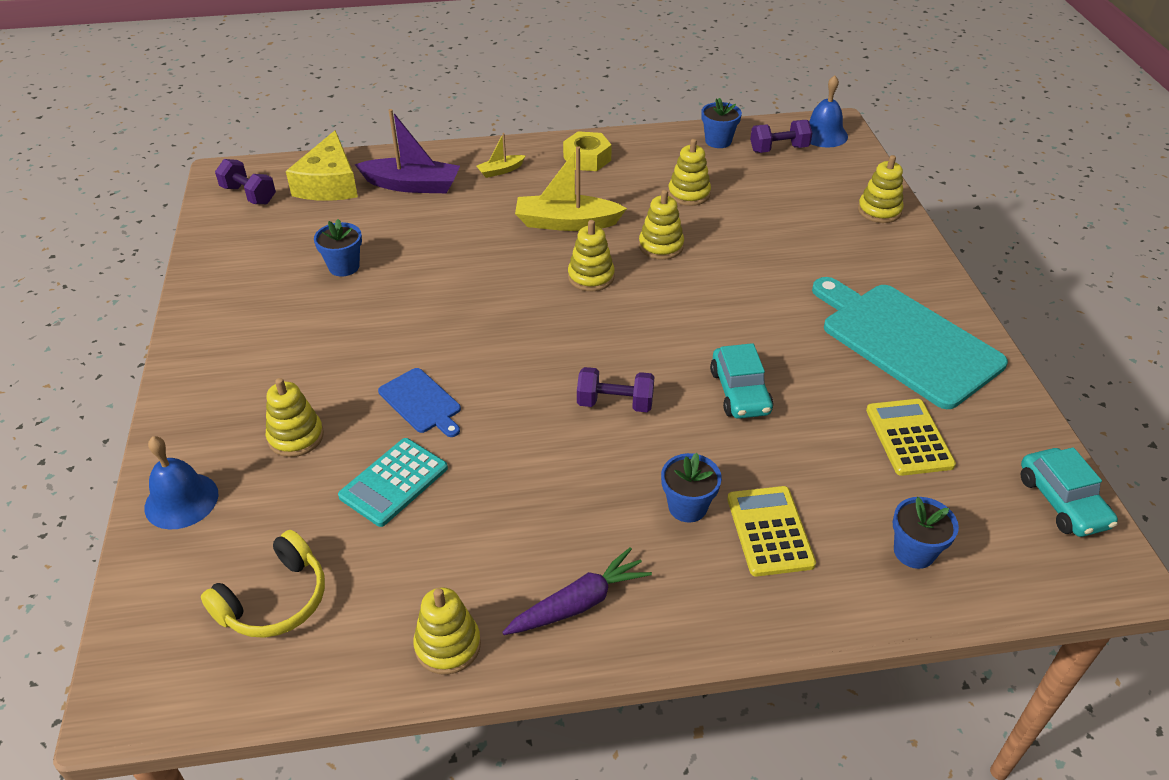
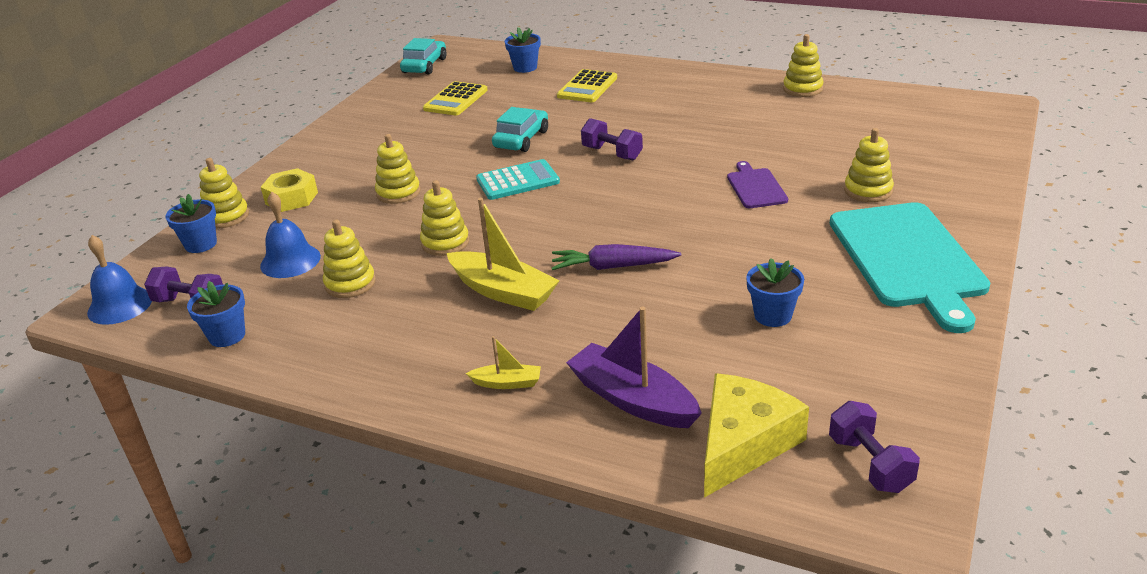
camera: 145 degrees left, 10 degrees down
(181, 500) = (967, 176): blue bell -> blue bell (290, 261)
(275, 600) = (901, 121): yellow headphones -> none
(394, 482) = (801, 151): turquoise calculator -> turquoise calculator (518, 181)
(421, 402) = (756, 187): blue cutting board -> purple cutting board
(579, 603) = (719, 87): purple carrot -> purple carrot (613, 267)
(587, 159) = (392, 364): yellow nut -> yellow nut (291, 198)
(591, 277) = (537, 235): yellow stacking toy -> yellow stacking toy (398, 193)
(687, 507) = (621, 103): blue flower pot -> blue flower pot (201, 244)
(906, 341) = (375, 136): turquoise cutting board -> turquoise cutting board (908, 258)

